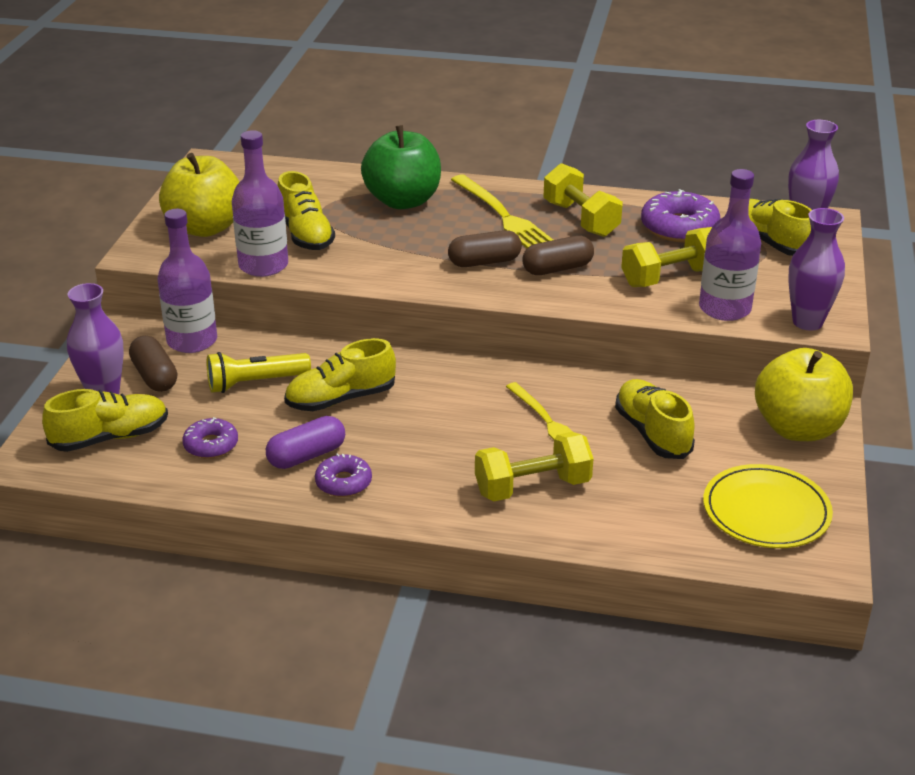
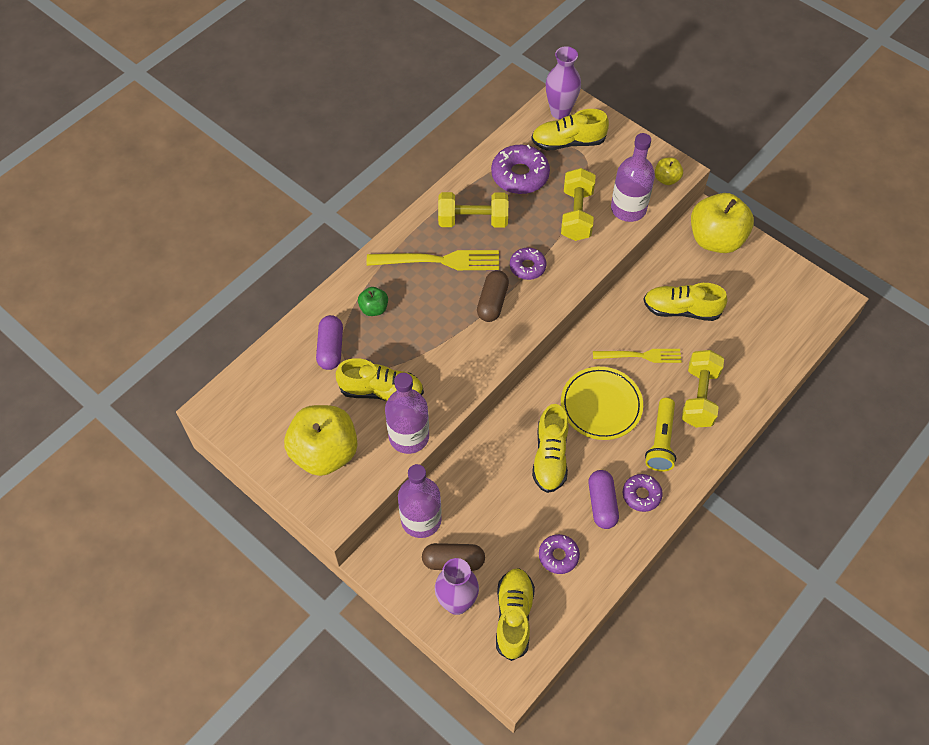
camera: 60 degrees left, 25 degrees up
(255, 383) = (500, 500): yellow flashlight -> yellow flashlight (661, 441)
(331, 194) = (331, 348): none -> purple capsule
(403, 201) = (374, 308): green apple -> green apple, size x0.46
(557, 268) = (527, 267): brown capsule -> purple donut
(766, 511) = (778, 298): yellow plate -> yellow plate (601, 405)
(807, 322) = (666, 179): purple vase -> yellow apple

